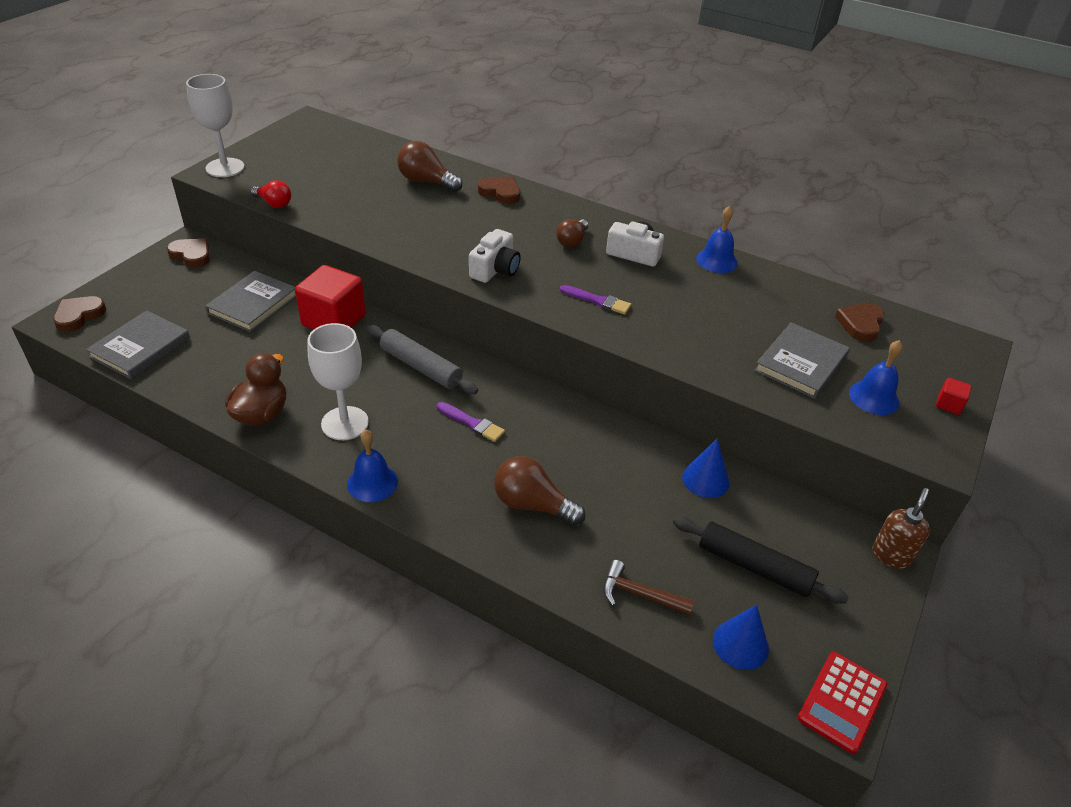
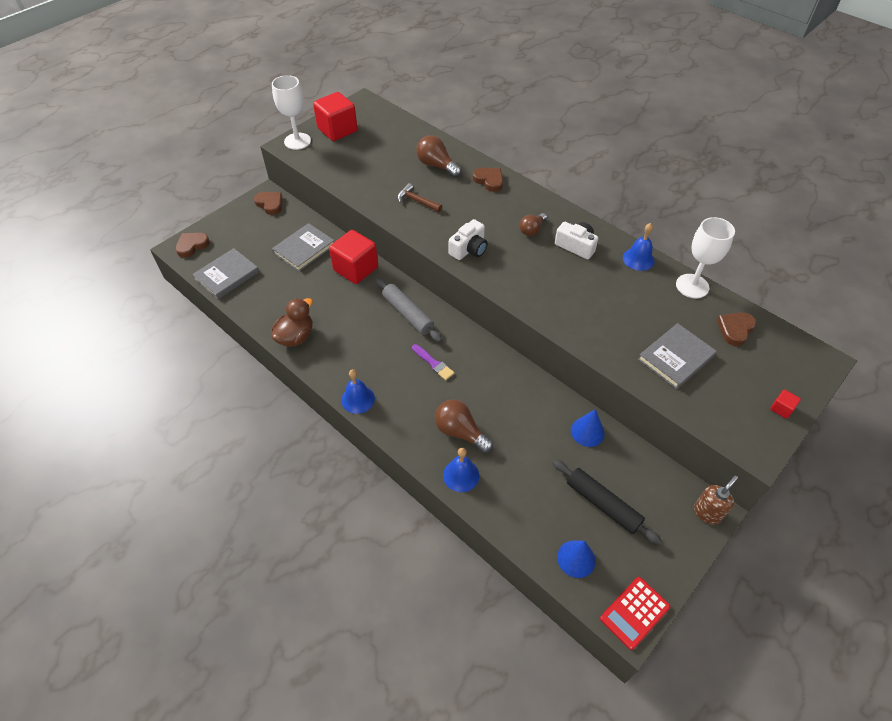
camera: 15 degrees right, 10 degrees up
(274, 203) = (325, 176): red light bulb -> none
(280, 152) = (337, 130): none -> red cube
(345, 423) = (348, 351): white goblet -> white goblet (692, 286)
(598, 301) = (537, 285): purple brush -> none
(639, 594) = (516, 510): brown hammer -> brown hammer (417, 201)
(874, 397) = (723, 394): blue bell -> blue bell (461, 475)

